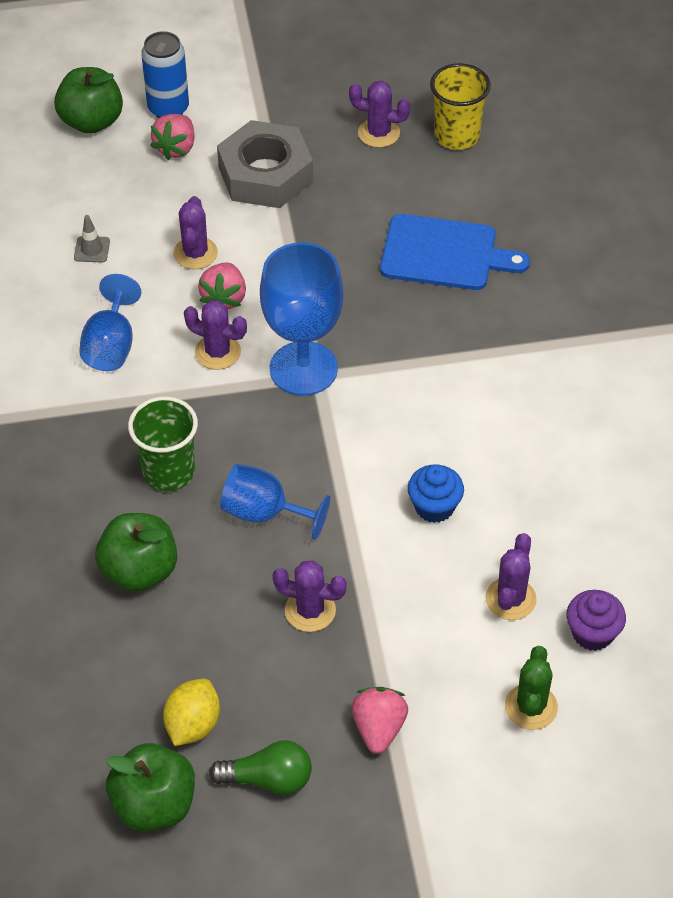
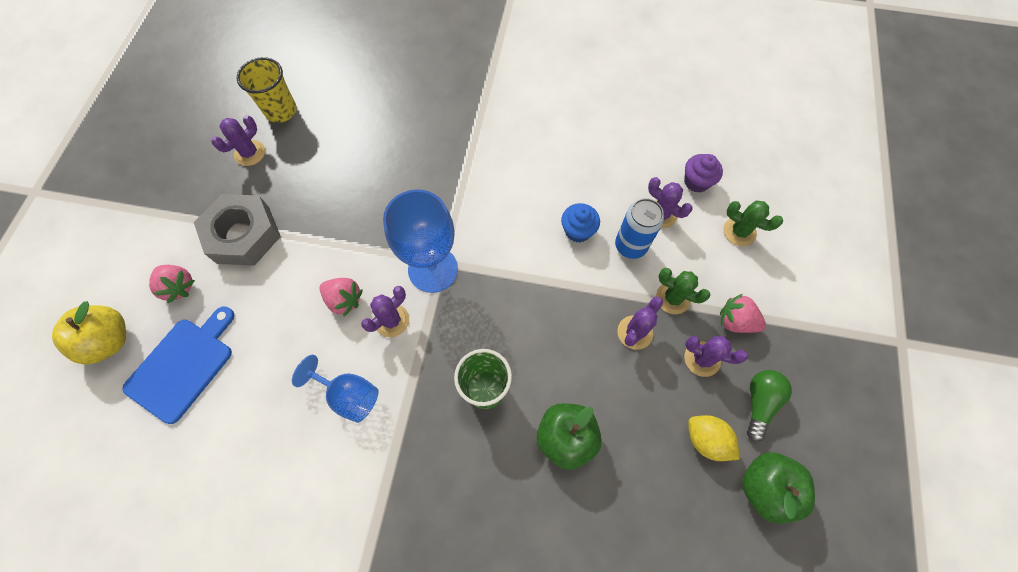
camera: 70 degrees left, 15 degrees up
(91, 122) = (109, 340): green apple -> yellow apple
(92, 249) = (244, 381): grey traffic cone -> none
(168, 108) = (134, 279): blue can -> blue can (630, 246)
(195, 253) = (291, 306): purple cactus -> purple cactus (702, 359)
(264, 513) = (545, 335): blue goblet -> none
(381, 644) = (673, 298): none -> green cactus
(444, 254) = (377, 153): blue cutting board -> blue cutting board (183, 365)

